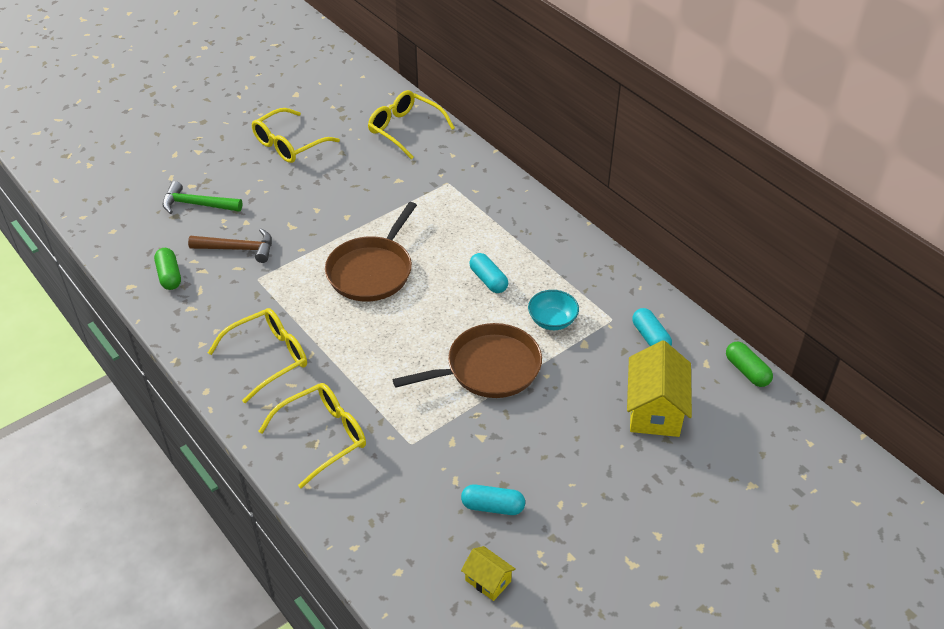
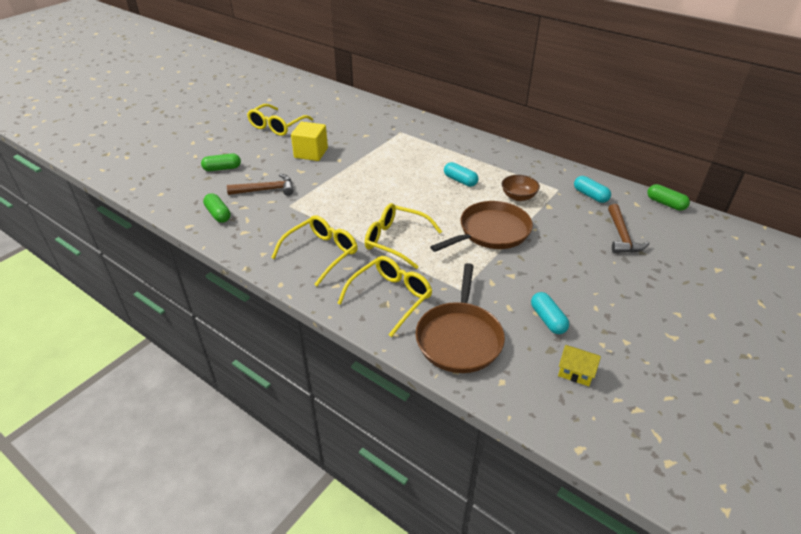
camera: 15 degrees left, 5 degrees down
(197, 204) = (222, 168): green hammer -> green capsule
(315, 198) = (311, 153): none -> yellow cube
(372, 271) = (374, 188): brown pan -> brown pan (459, 338)
(405, 129) = (355, 108): yellow glasses -> yellow glasses (396, 240)
(492, 506) = (548, 319): turquoise capsule -> turquoise capsule turned 75 degrees clockwise
(552, 321) = (518, 196): turquoise bowl -> brown bowl
(655, 410) = (622, 236): yellow house -> brown hammer

